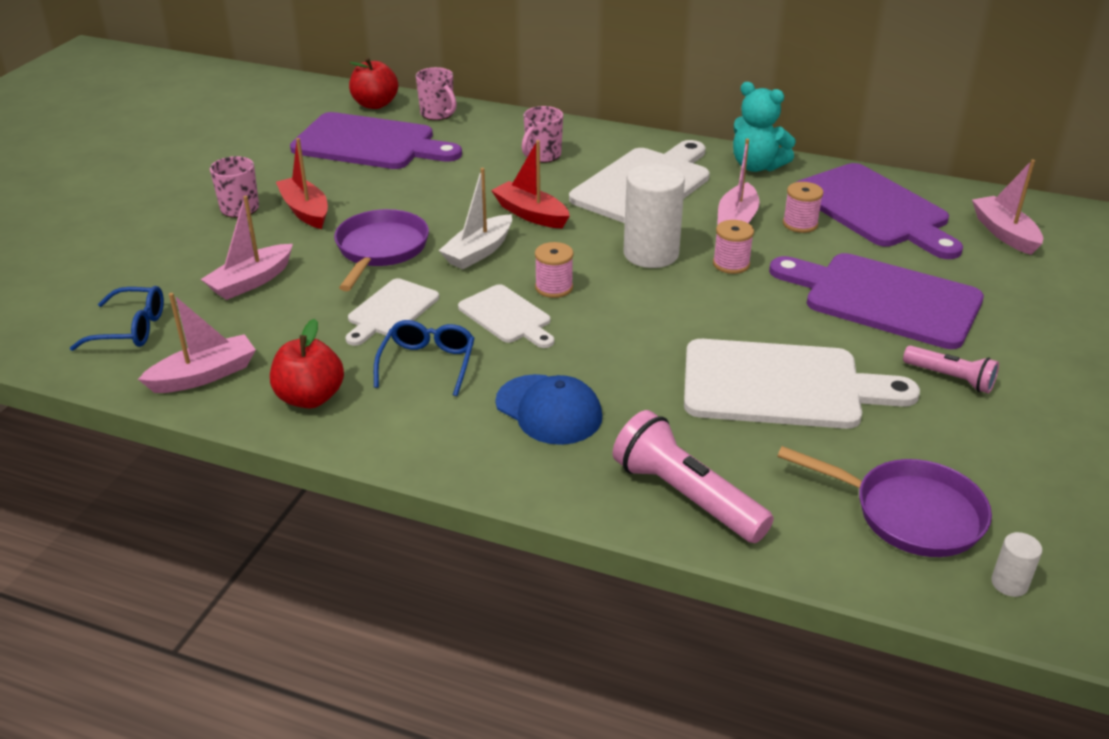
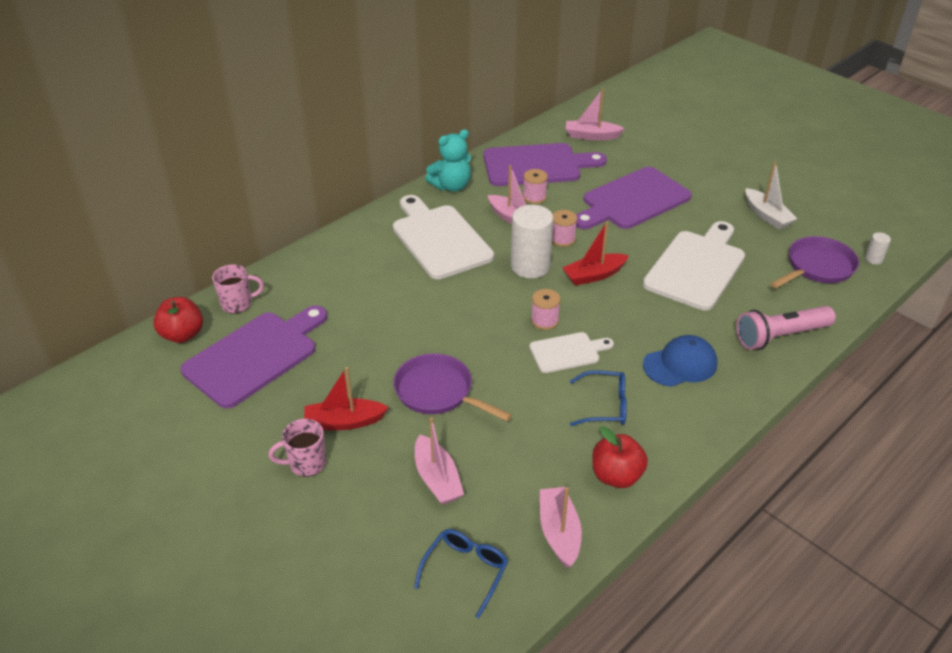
camera: 65 degrees left, 5 degrees up
(391, 310) = (527, 407): white cutting board -> none
(427, 364) = (604, 406): blue glasses -> blue glasses turned 150 degrees clockwise
(479, 251) = (475, 342): white boat -> white boat (767, 216)
(531, 214) = (441, 302): red boat -> red boat (594, 275)
(542, 156) = (358, 270): pink mug -> none
(950, 378) = (715, 210): pink flashlight -> none

